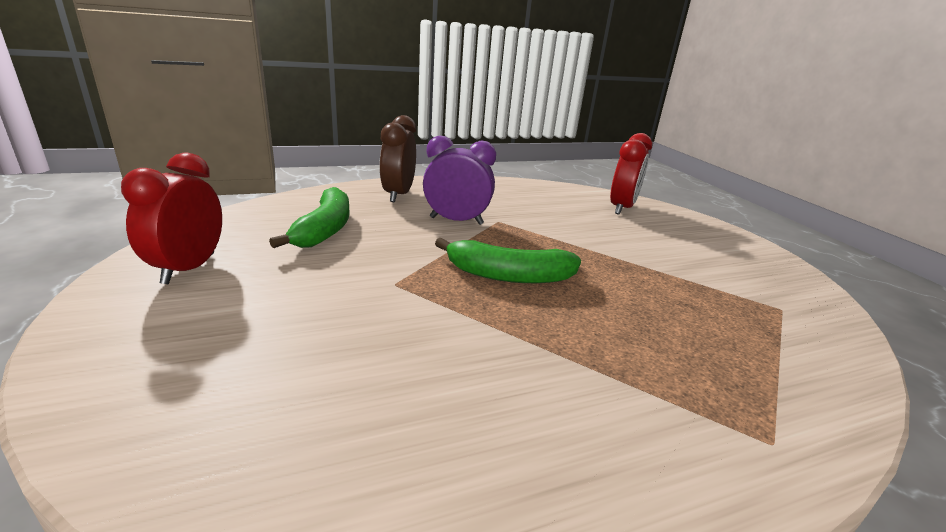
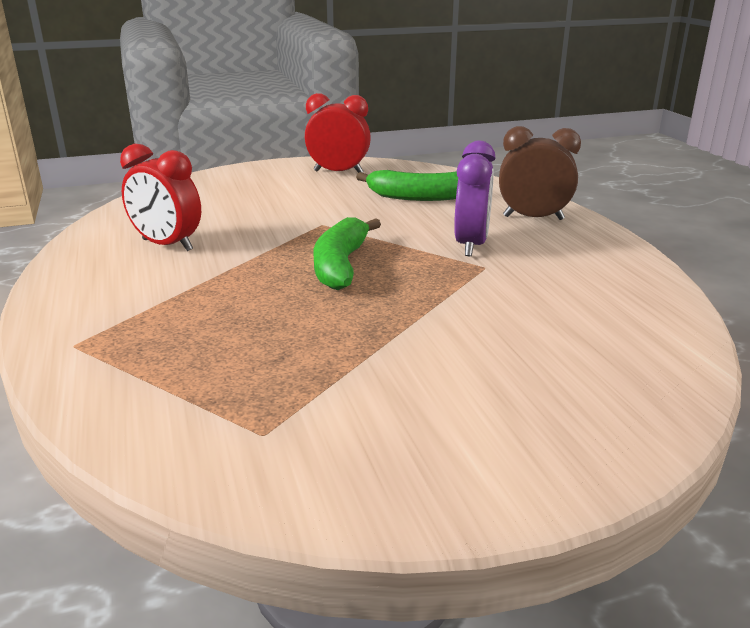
camera: 95 degrees right, 0 degrees up
(621, 208) = (616, 369): red clock -> red clock (167, 245)

